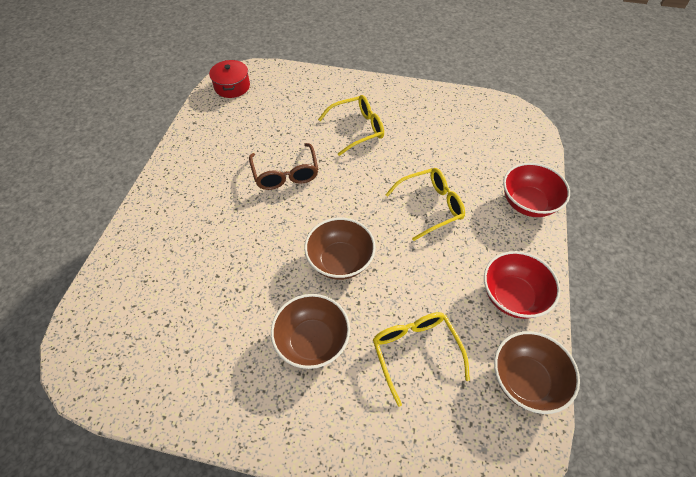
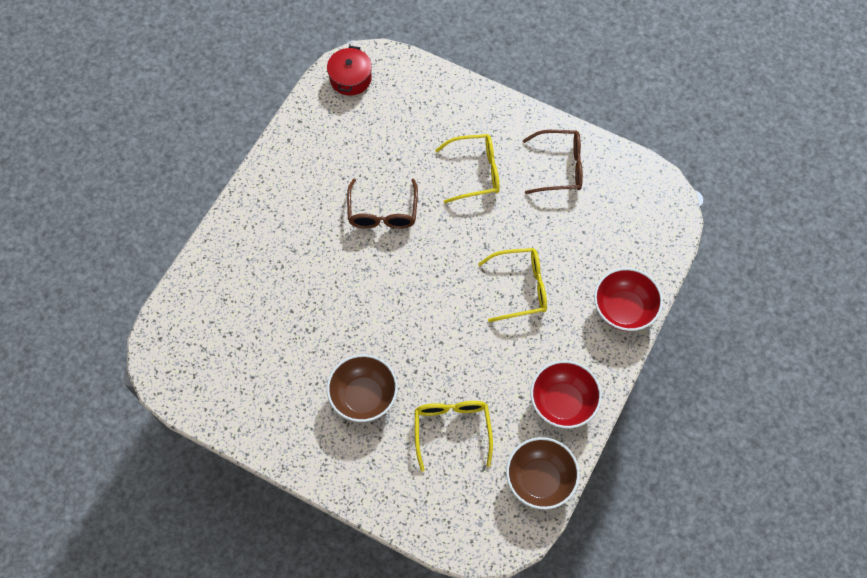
camera: 15 degrees right, 10 degrees up
(340, 261) = (411, 325): brown bowl -> none
(425, 112) = (560, 167): none -> brown glasses

